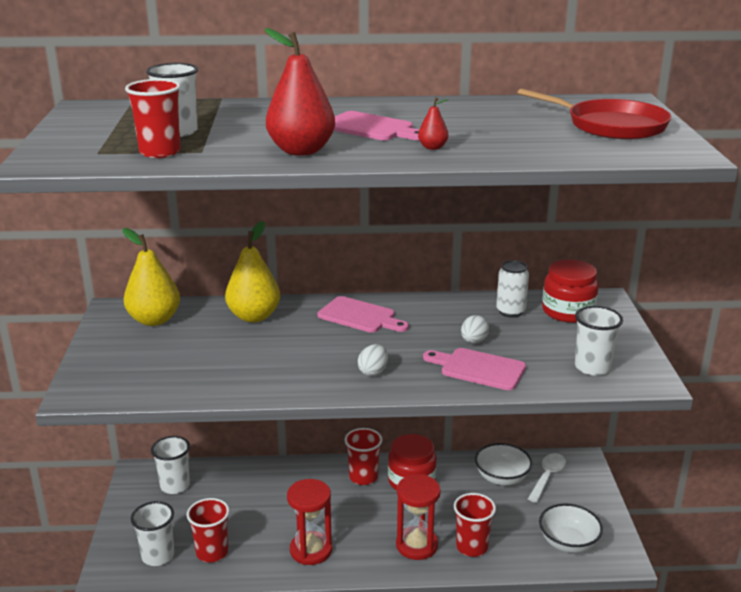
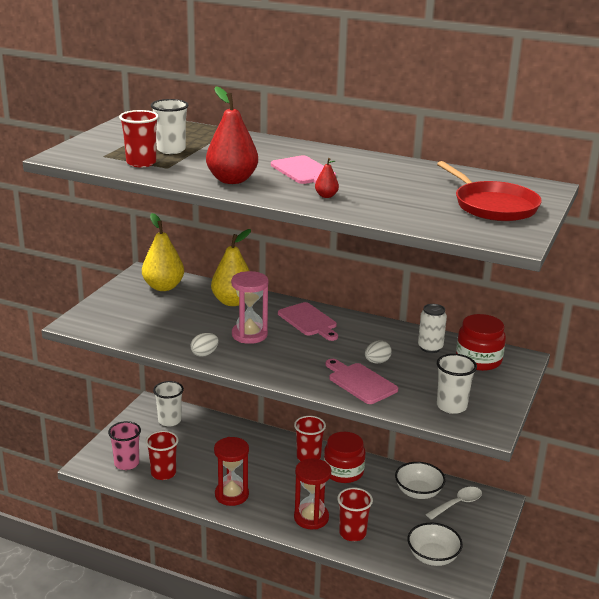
camera: 25 degrees right, 0 degrees up
(158, 556) = (126, 463): white cup -> pink cup
(308, 349) = (249, 335): none -> pink hourglass
(373, 372) = (280, 363): white egg -> white egg (204, 354)

